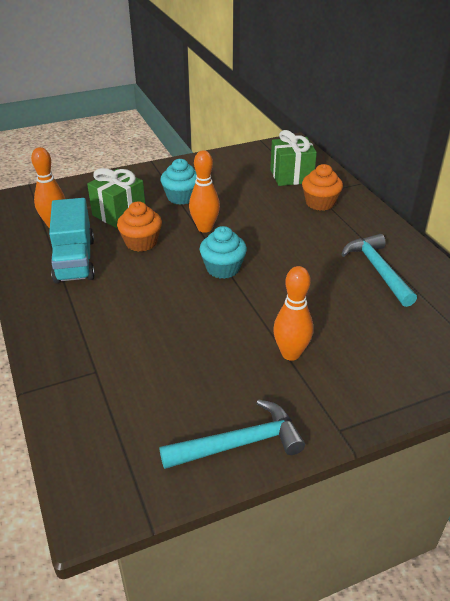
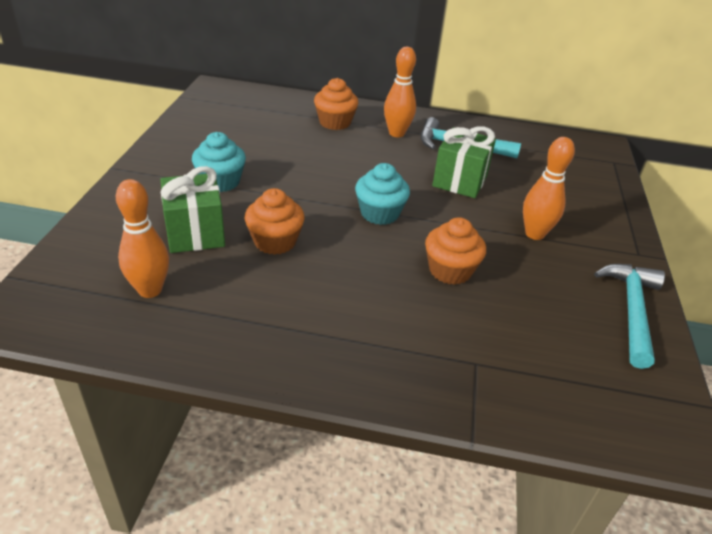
camera: 60 degrees left, 0 degrees up
(75, 260) = (252, 302): turquoise truck -> none
(188, 325) = (450, 270): none -> orange cupcake
(205, 228) = (298, 193): orange bowling pin -> orange bowling pin (396, 133)
(291, 176) = (271, 113): green gift -> green gift (459, 181)

